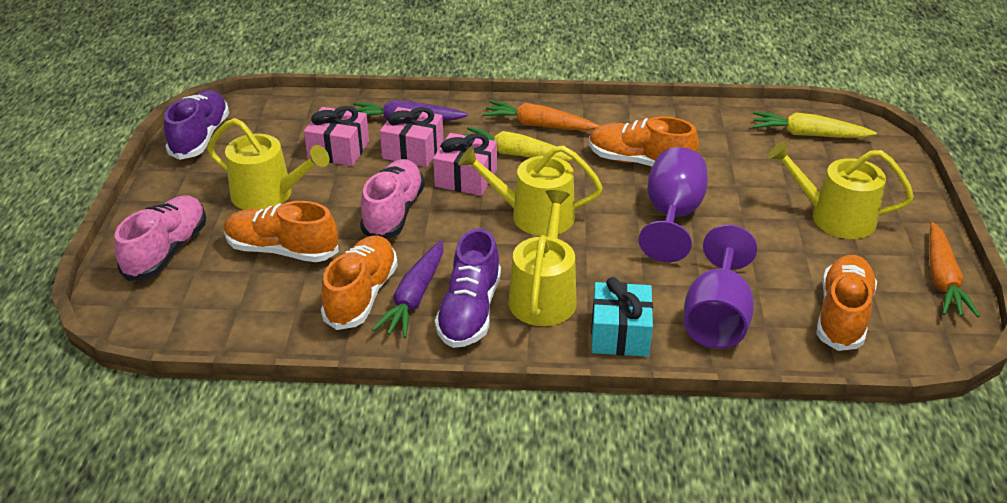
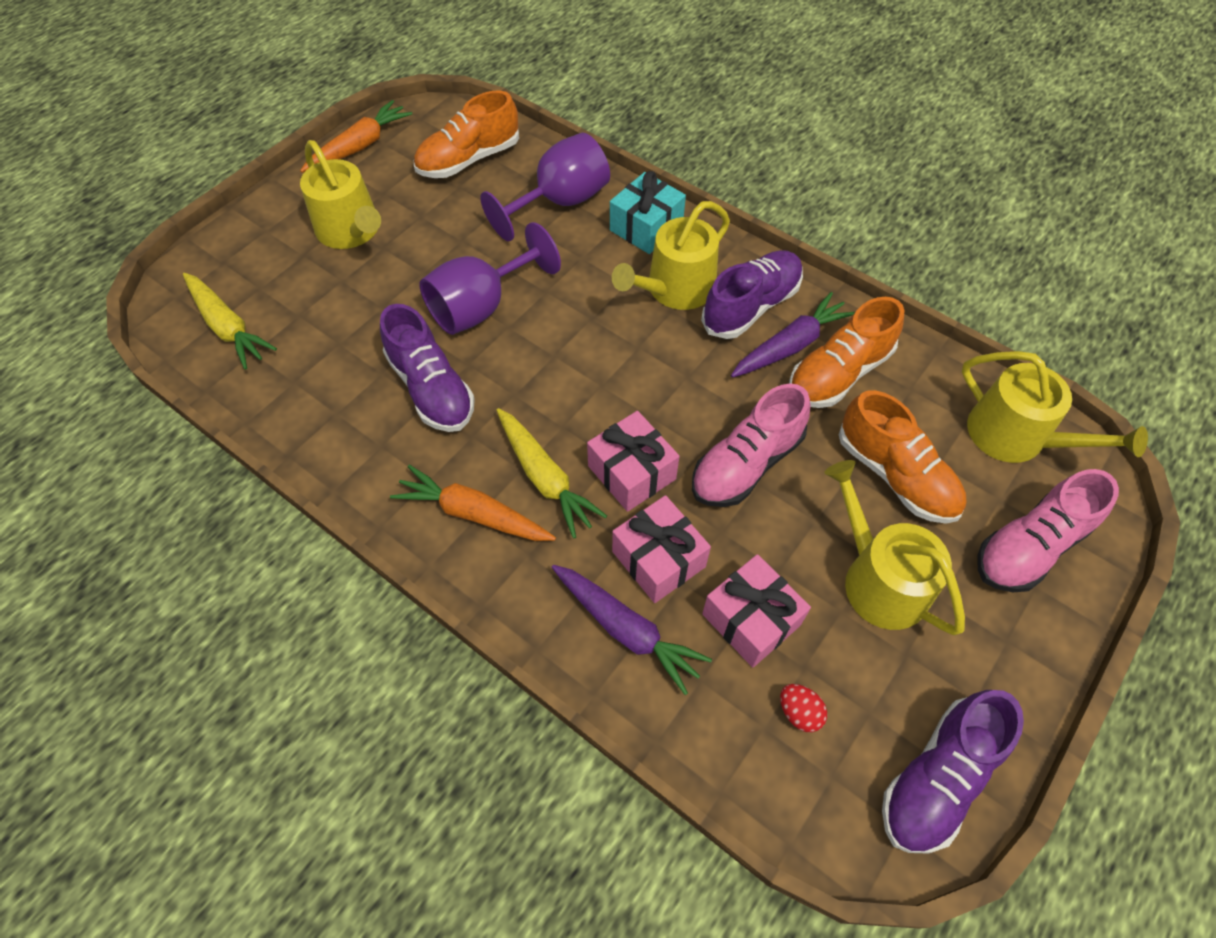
camera: 145 degrees left, 20 degrees up
(288, 130) = (799, 712): none -> red egg
(534, 215) = (606, 378): yellow watering can -> yellow watering can (1016, 436)
(539, 125) = (474, 514): orange carrot -> orange carrot turned 150 degrees clockwise
(639, 162) = (431, 388): orange shoe -> purple shoe

